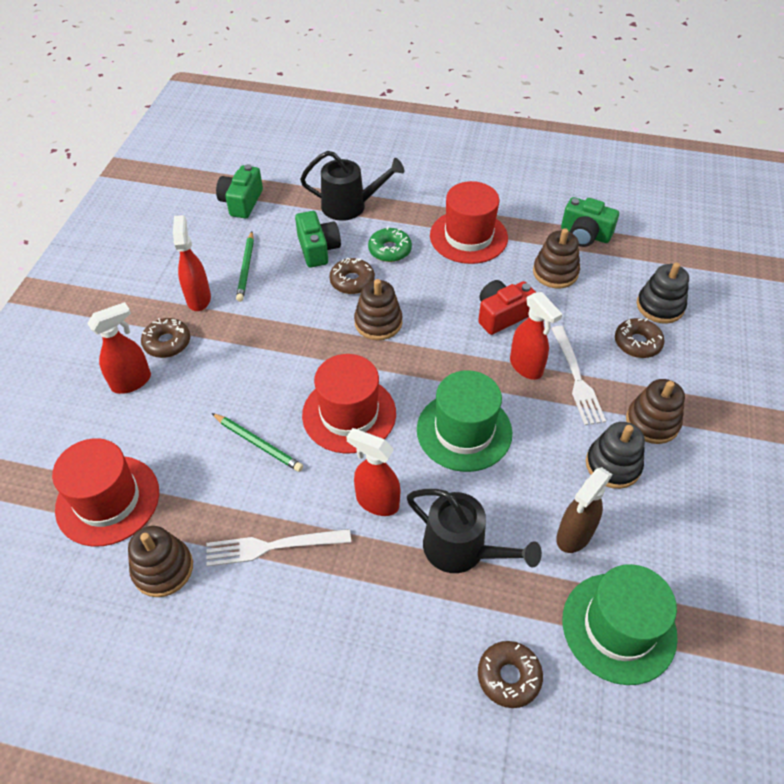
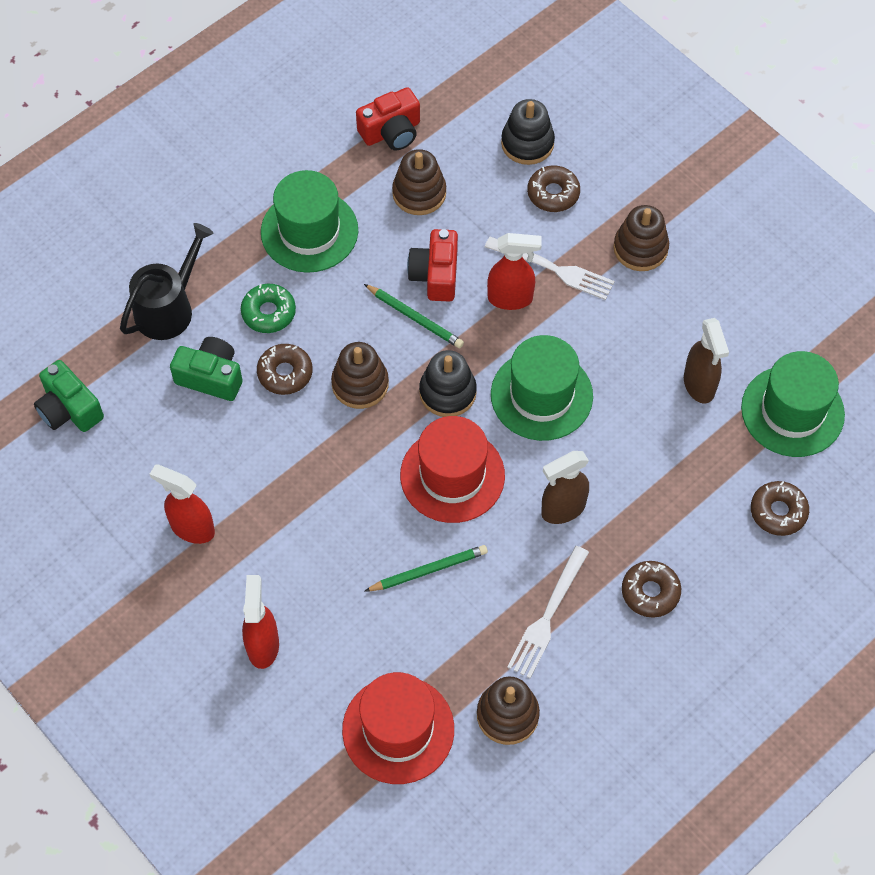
camera: 55 degrees left, 10 degrees up
(167, 343) = (233, 588): brown donut -> brown donut (650, 592)
(246, 268) = (183, 460): green pencil -> green pencil (415, 318)
(376, 502) = (562, 509): red spray bottle -> brown spray bottle
(461, 549) = (653, 474): black watering can -> none
(468, 236) = (309, 231): red hat -> green hat
(585, 234) = (391, 132): green camera -> red camera
(613, 465) = (658, 309): black stacking toy -> black stacking toy (447, 392)

